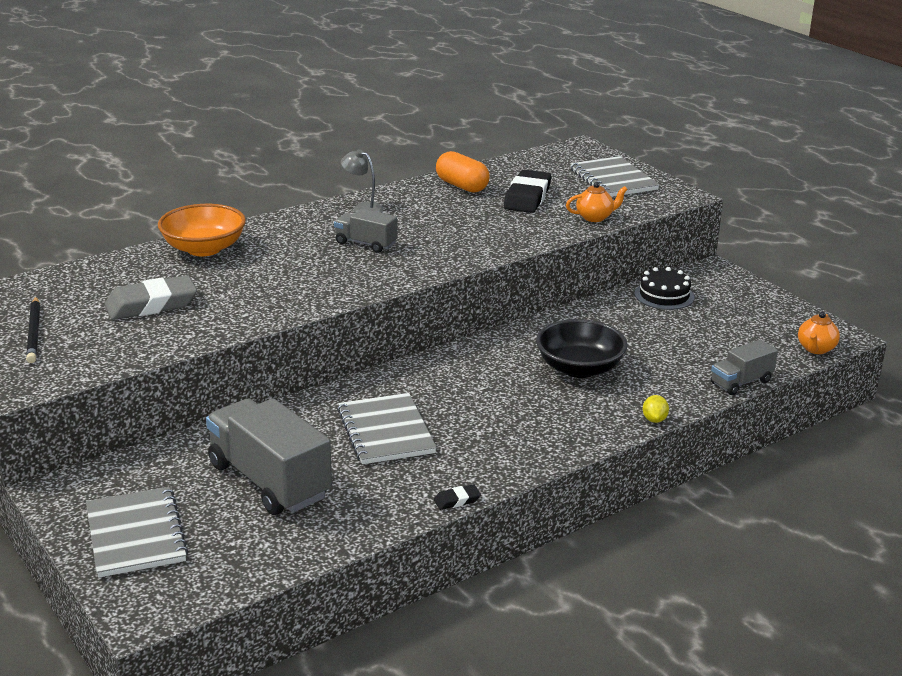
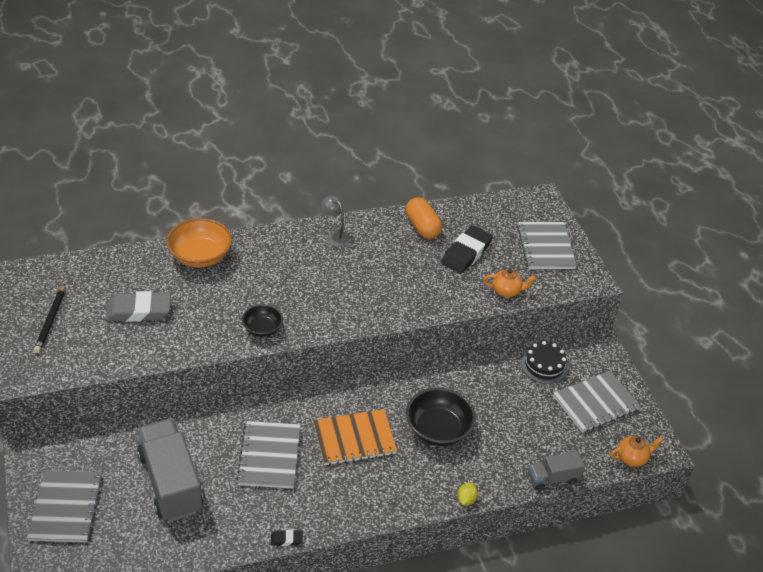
camera: 15 degrees right, 15 degrees up
(323, 292) = (262, 328): none -> black bowl
(366, 244) = (317, 280): grey truck -> none
(483, 396) = (354, 439): none -> orange notebook
(743, 314) = (595, 403): none -> grey notebook
(816, 349) = (631, 458): orange teapot -> orange teapot turned 150 degrees counterclockwise

